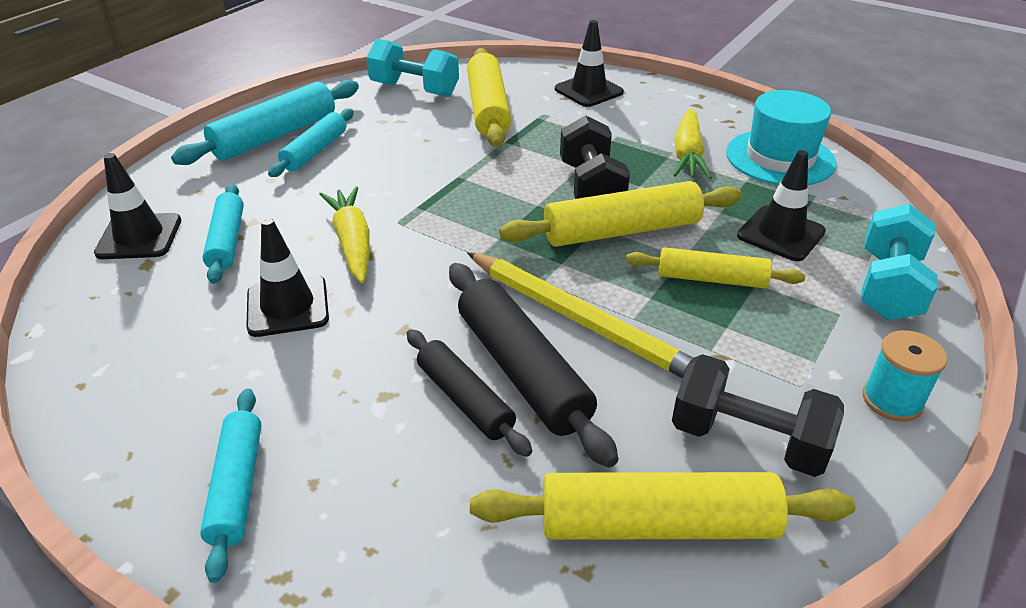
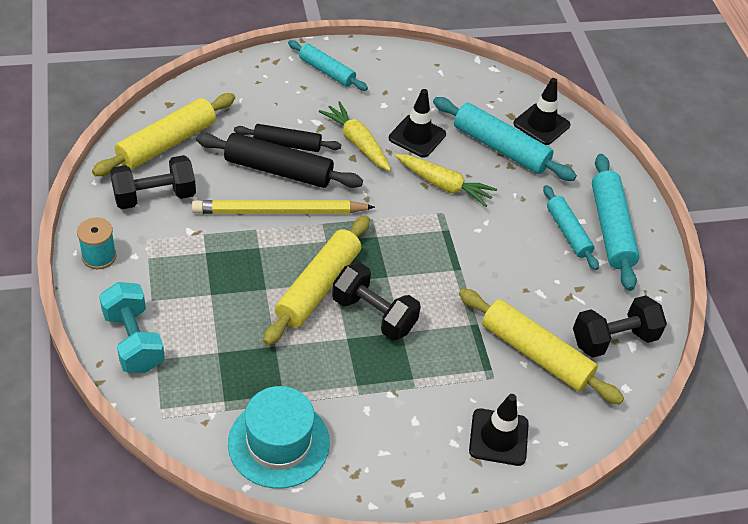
camera: 130 degrees right, 10 degrees up
(227, 241) = (500, 148): turquoise rolling pin -> turquoise rolling pin, size x1.57
(414, 90) = (613, 339): turquoise dumbbell -> black dumbbell
(688, 154) = (346, 398): yellow carrot -> yellow carrot (357, 142)
(711, 279) = (237, 281): yellow rolling pin -> none
(781, 234) = (223, 348): black traffic cone -> none

